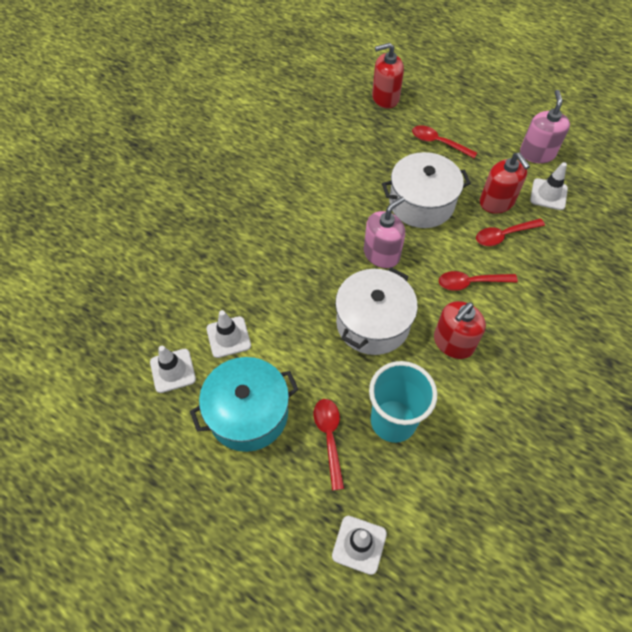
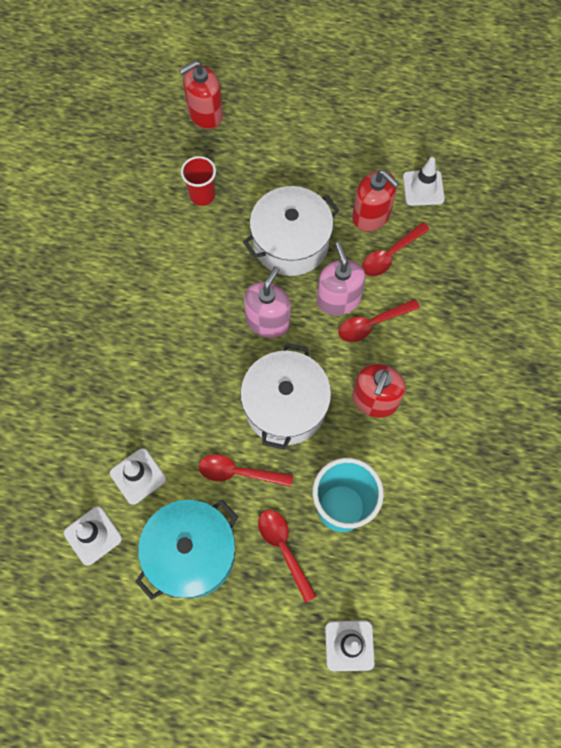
camera: 20 degrees left, 10 degrees up
(361, 151) = (202, 195): none -> red cup
(438, 143) = (285, 157): red spoon -> red spoon (238, 473)
(537, 153) = (397, 138): pink soap dispenser -> pink soap dispenser (338, 299)

